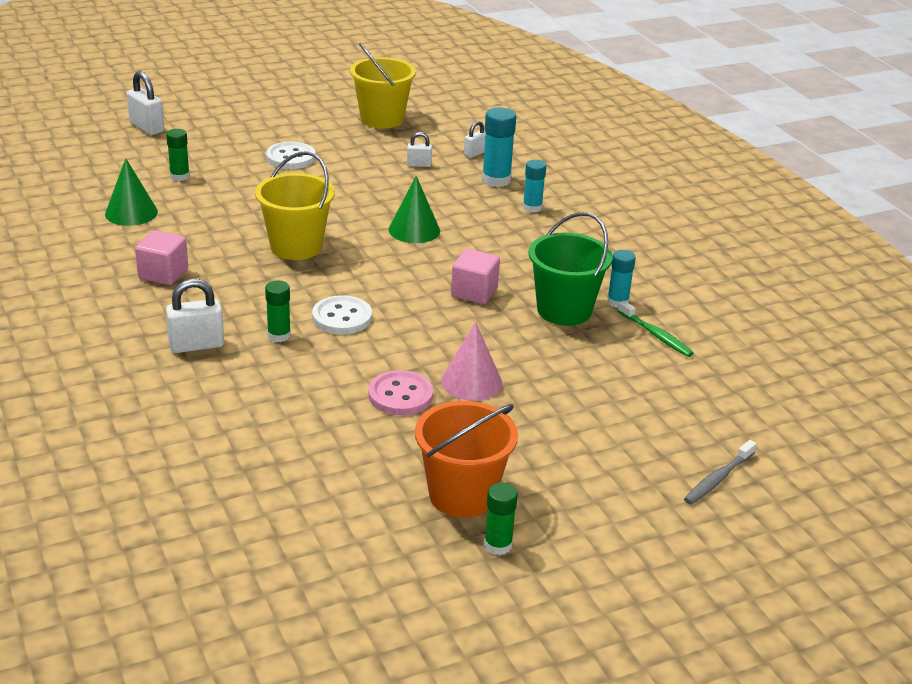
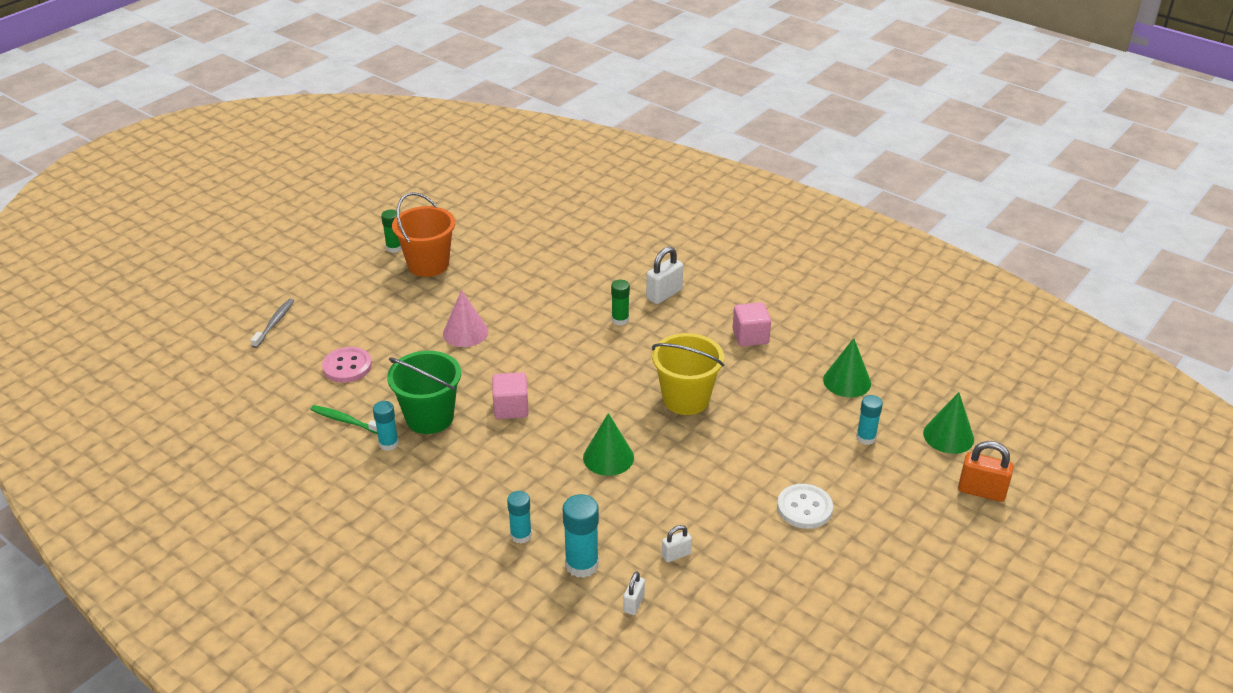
camera: 155 degrees right, 5 degrees up
(113, 158) = (948, 436): none -> green cone
(147, 127) = (981, 491): white padlock -> orange padlock
(179, 176) = (866, 438): green glue stick -> turquoise glue stick
(342, 317) = (591, 349): white button -> none
(382, 119) = (783, 624): yellow bucket -> none
(400, 395) = (505, 307): pink button -> pink button (347, 366)

